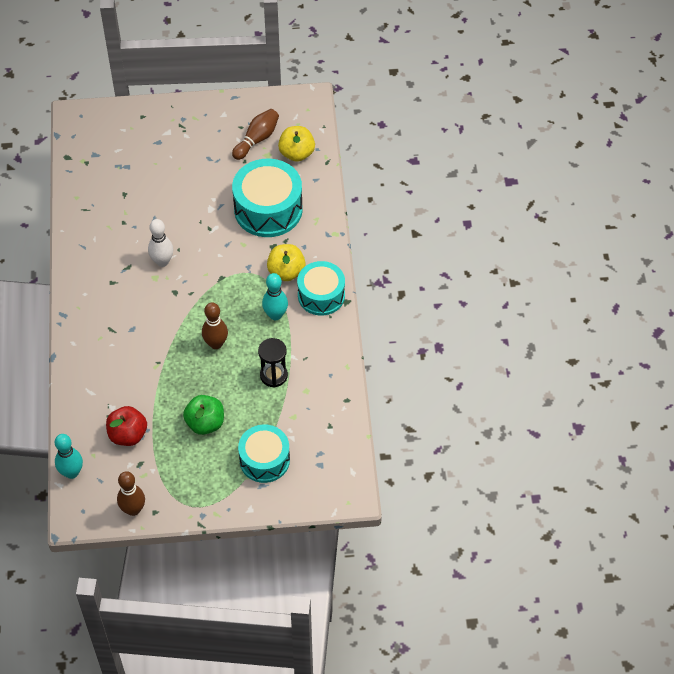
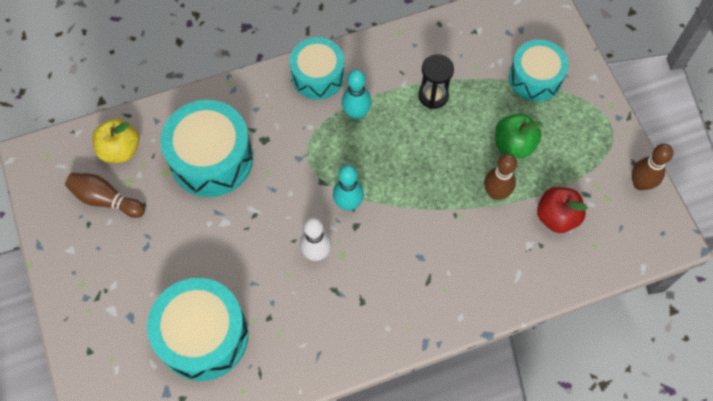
camera: 105 degrees left, 10 degrees up
(71, 472) = (624, 260): turquoise bowling pin -> turquoise bowling pin (348, 203)
(126, 181) = (203, 336): none -> turquoise drum
(216, 344) = (412, 162): brown bowling pin -> brown bowling pin (496, 193)
(286, 272) = (295, 117): yellow apple -> none

